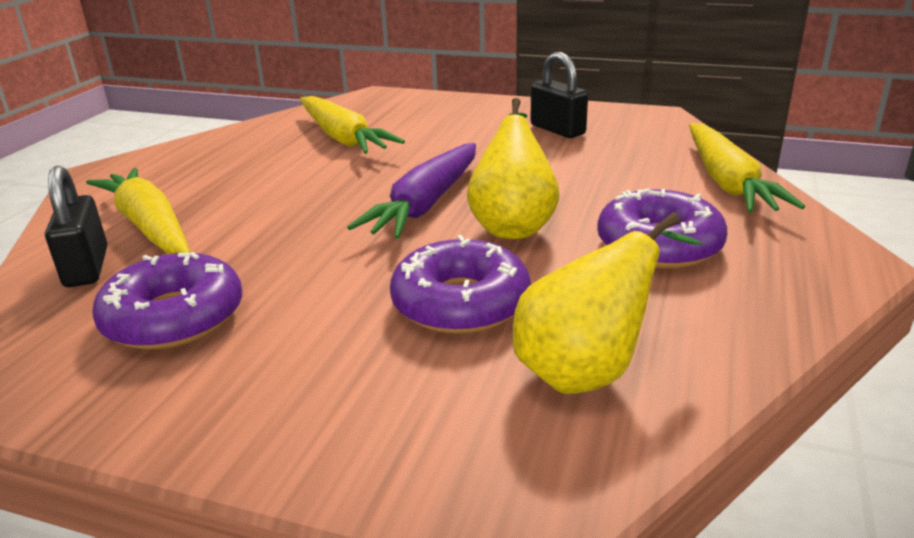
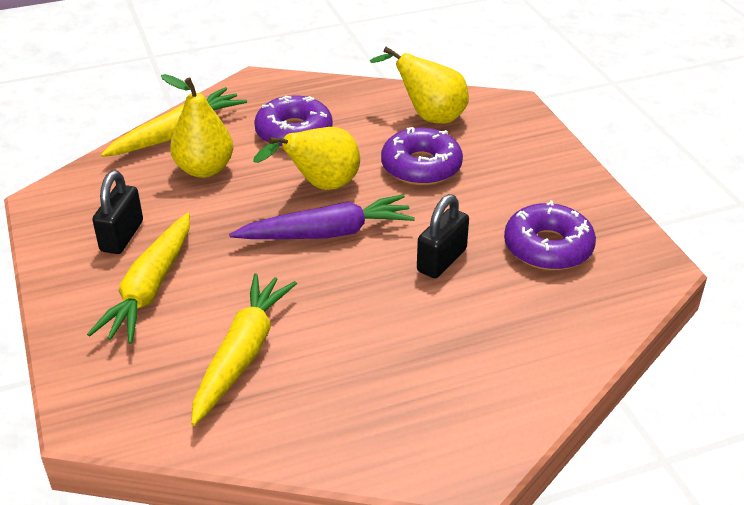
camera: 130 degrees left, 10 degrees up
(86, 267) = (564, 325): black padlock -> black padlock (441, 260)
(149, 226) = (496, 342): yellow carrot -> yellow carrot (150, 288)
(630, 179) = (204, 169): none -> yellow pear

